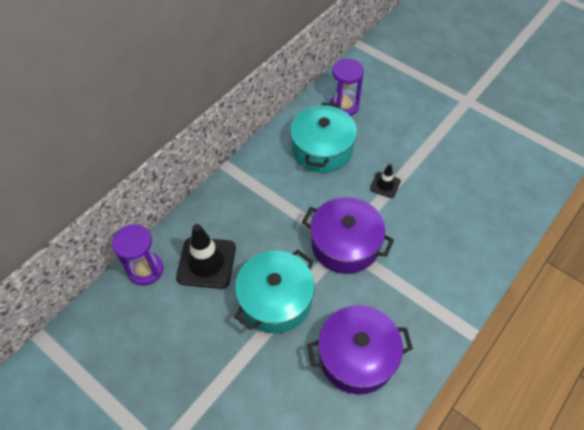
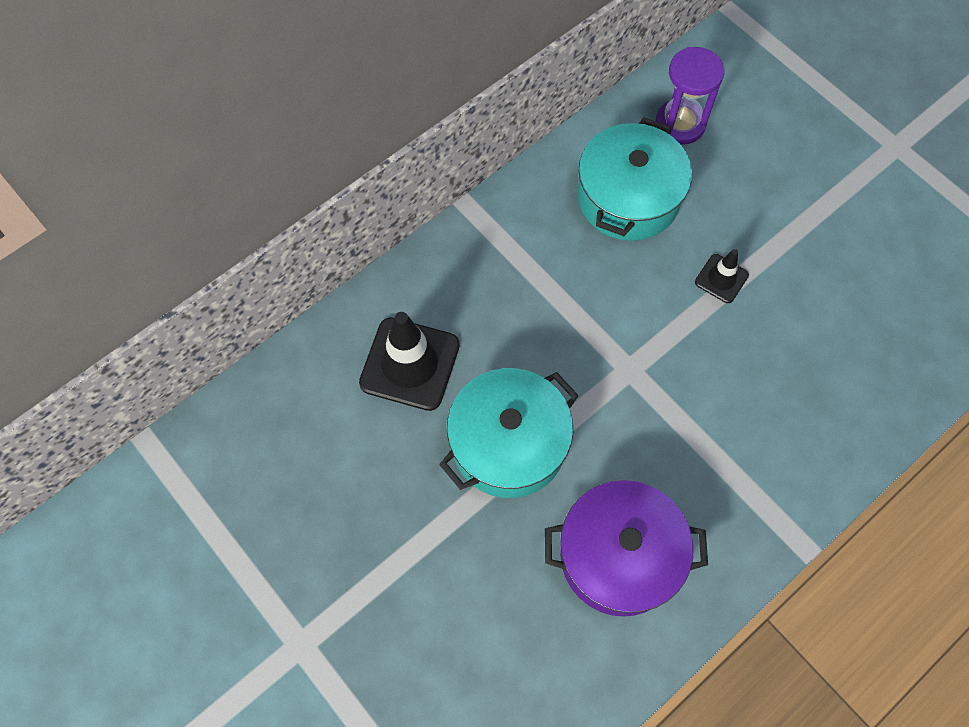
camera: 10 degrees right, 10 degrees up
(145, 270) = (314, 359): purple hourglass -> none
(345, 244) = (635, 371): purple pot -> none

